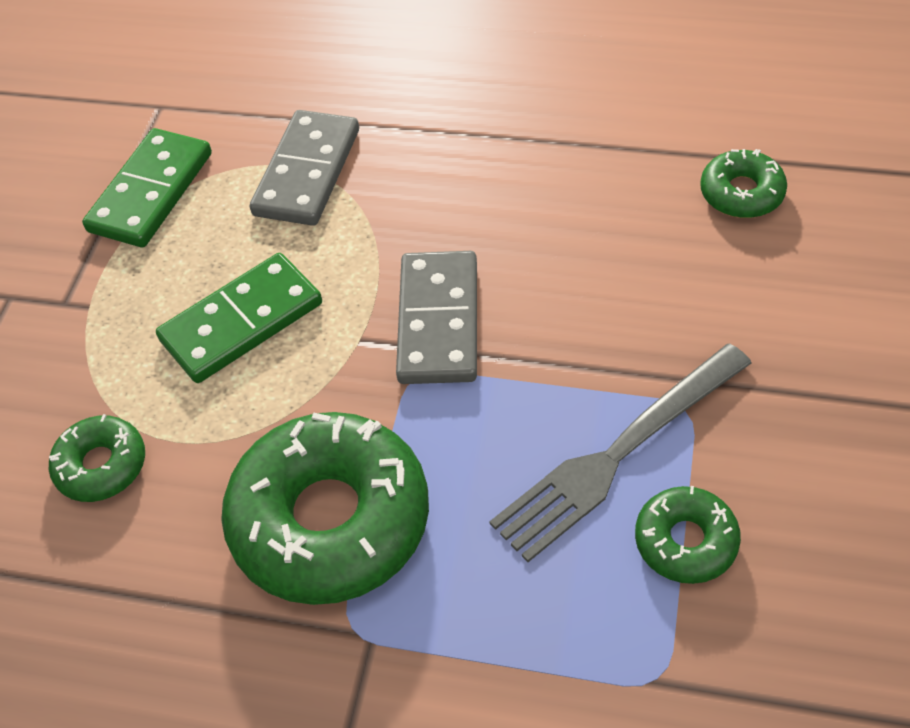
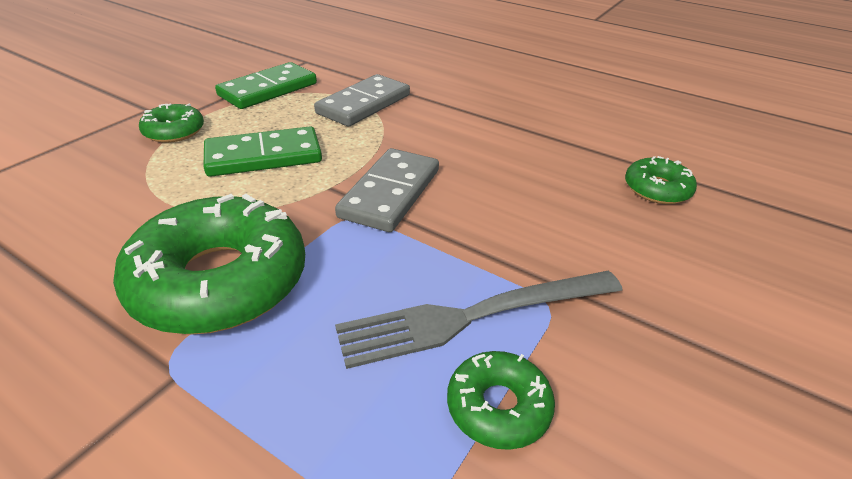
camera: 15 degrees right, 15 degrees down
(101, 465) = (108, 198): green donut -> green donut (174, 131)

